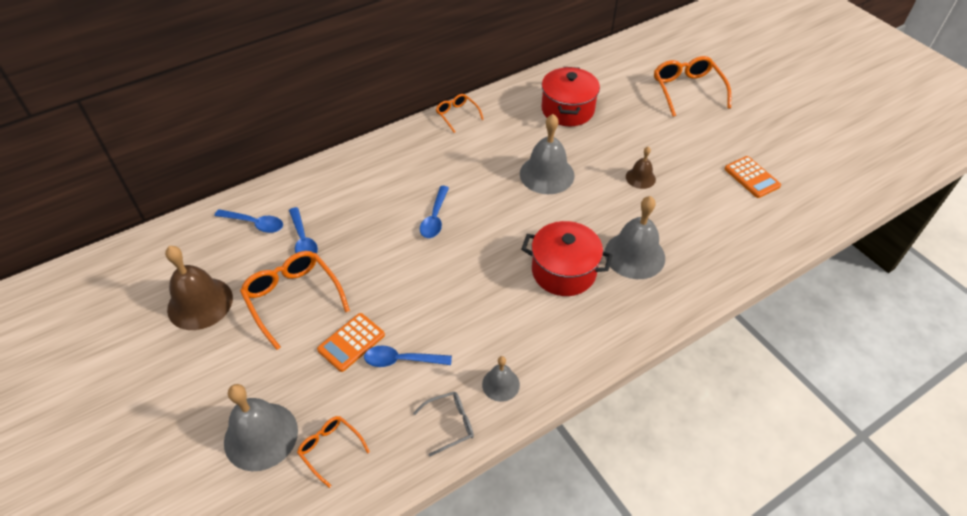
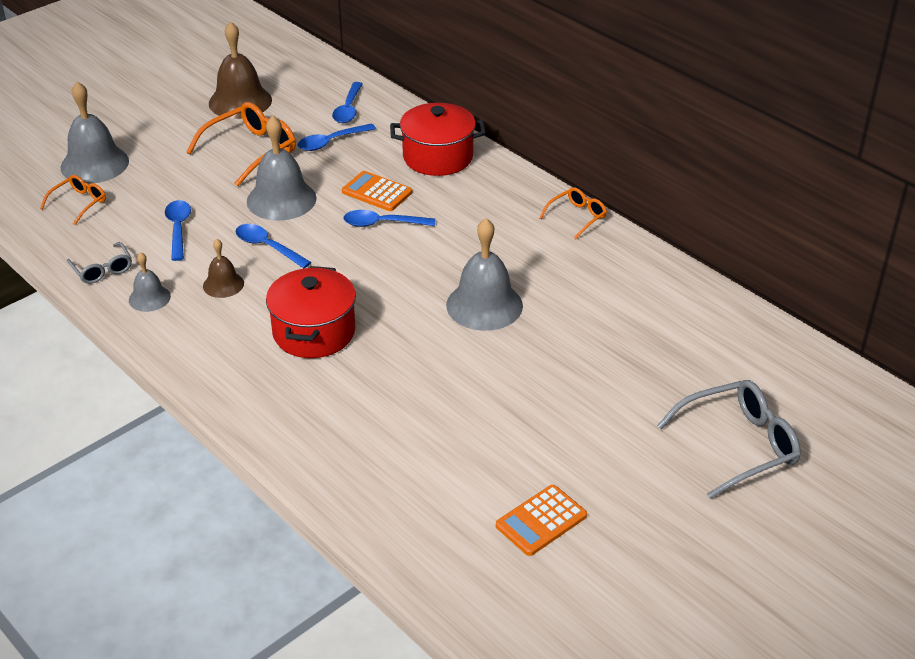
camera: 80 degrees right, 10 degrees down
(351, 342) = (199, 195): orange calculator -> orange calculator (377, 192)
(446, 294) = (267, 247): none -> blue spoon
(567, 110) = (629, 315): red pot -> red pot (438, 157)
(634, 255) = (351, 393): grey bell -> grey bell (281, 199)
(640, 178) = (503, 395): brown bell -> brown bell (223, 284)
(687, 90) = (738, 445): orange glasses -> grey glasses

